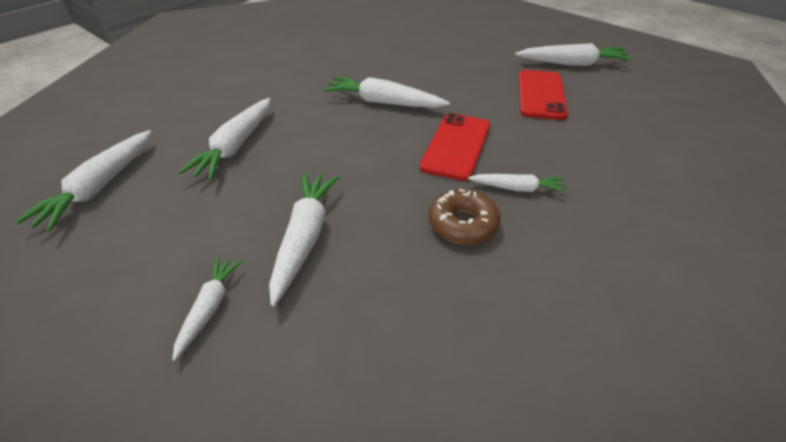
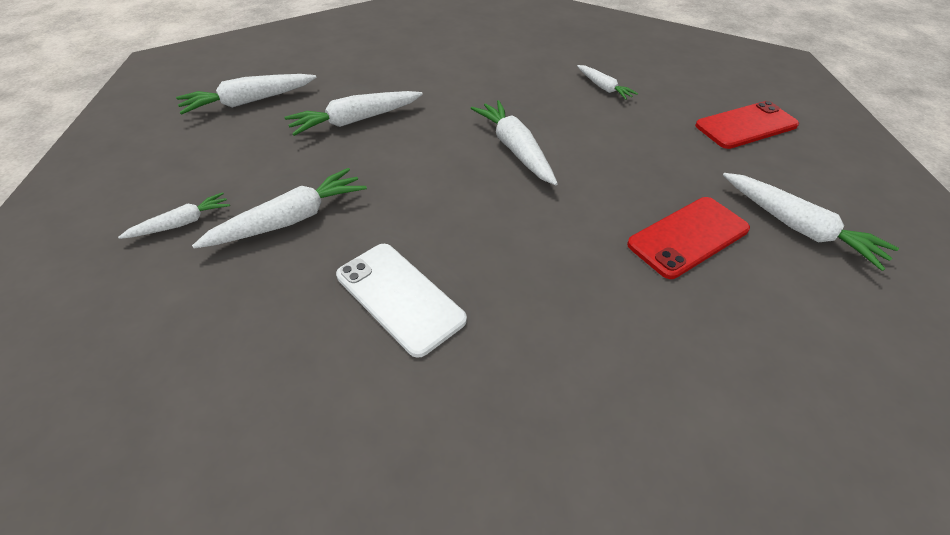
camera: 45 degrees right, 5 degrees up
(456, 146) = (509, 229): red phone -> red phone (746, 125)
(463, 224) = (399, 297): brown donut -> white phone
(517, 188) = (494, 305): white carrot -> white carrot (603, 87)

